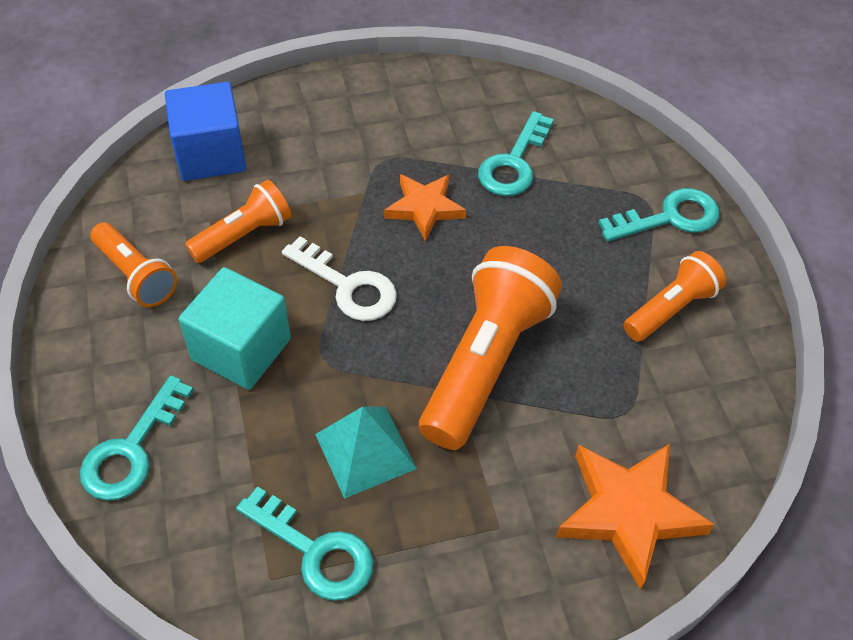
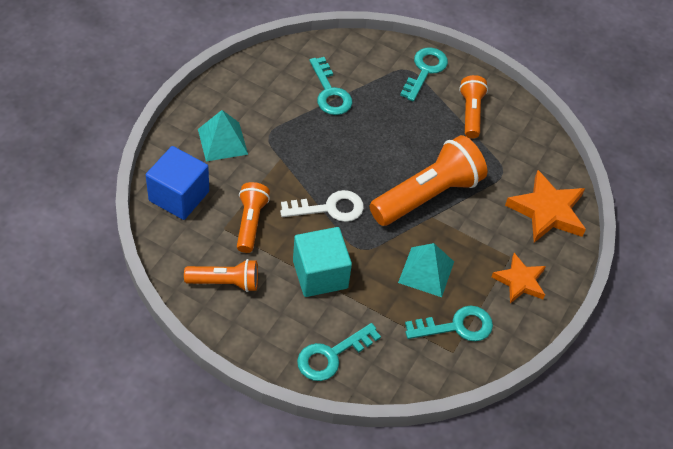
camera: 50 degrees left, 0 degrees up
(131, 450) = (331, 355): turquoise key -> turquoise key turned 75 degrees clockwise
(326, 132) = (222, 141): none -> turquoise pyramid
(424, 208) = (317, 145): orange star -> orange star (520, 281)
(485, 362) = (427, 195): orange flashlight -> orange flashlight turned 75 degrees clockwise

